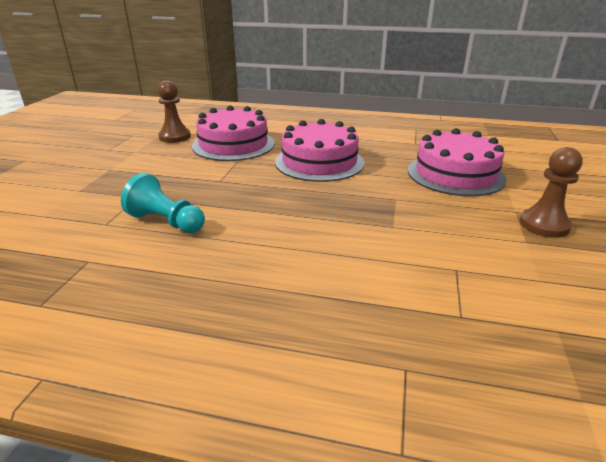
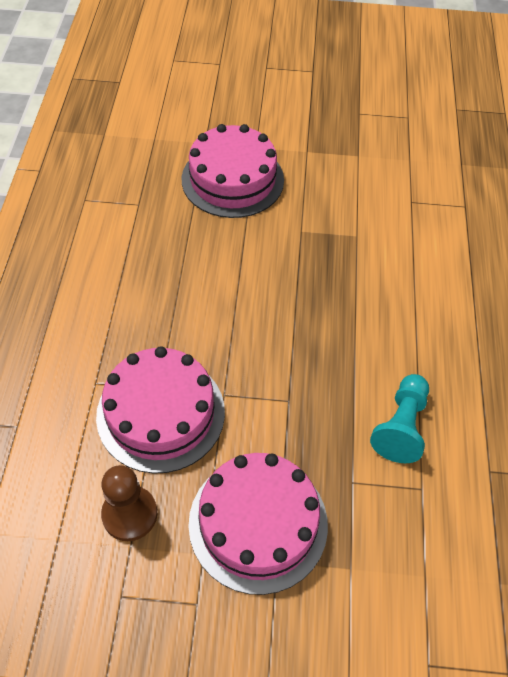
camera: 100 degrees left, 25 degrees up
(319, 162) = (215, 300): pink cake -> pink cake (258, 523)
(544, 225) = (328, 139): brown pawn -> none

